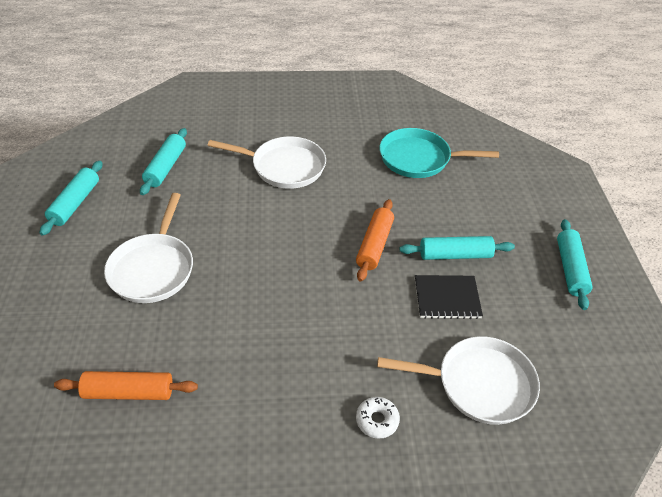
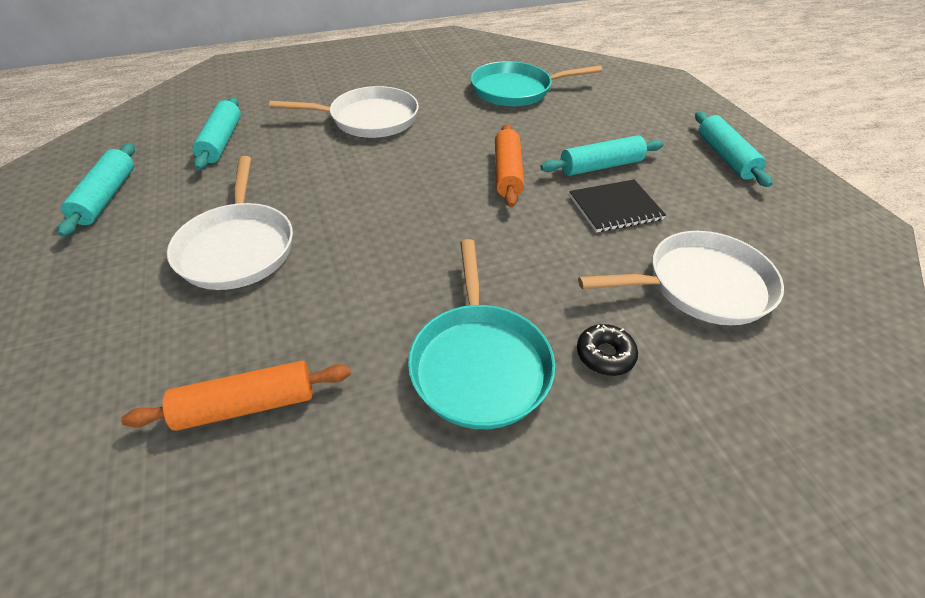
camera: 15 degrees left, 0 degrees up
(286, 403) = (479, 363): none -> turquoise pan
(377, 420) = (605, 355): white donut -> black donut

